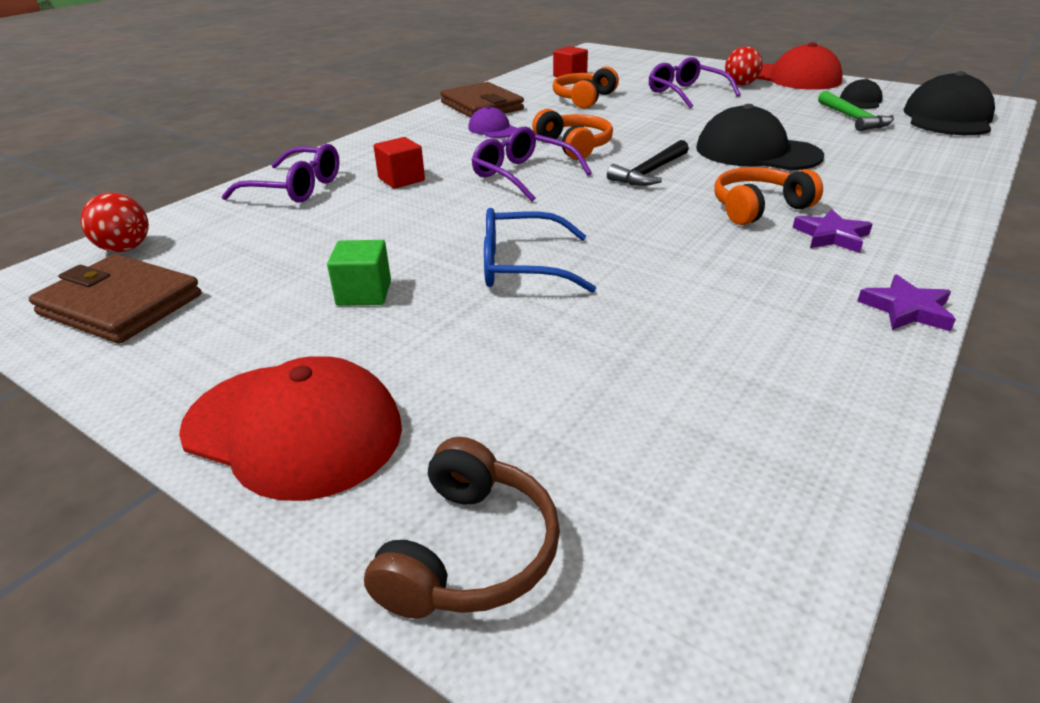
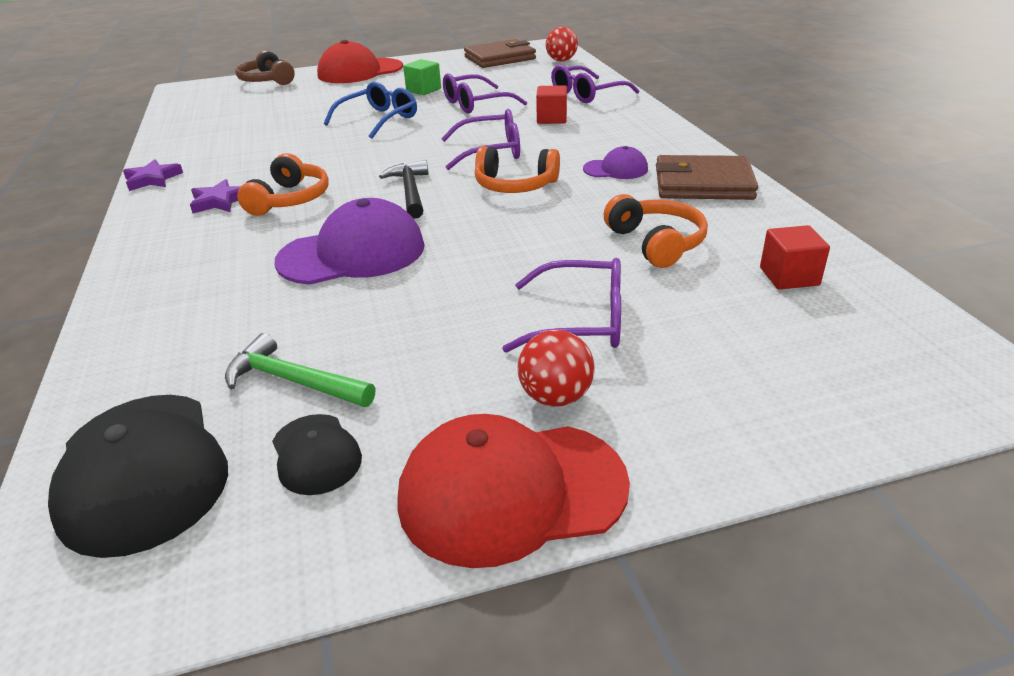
camera: 130 degrees right, 0 degrees up
(392, 232) = (476, 104): none -> purple glasses
(756, 152) = (352, 253): black cap -> purple cap

